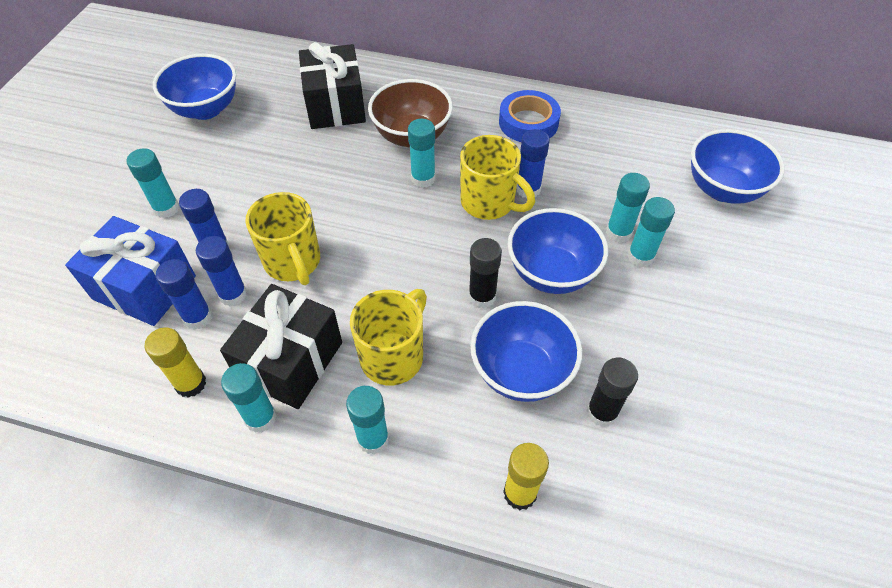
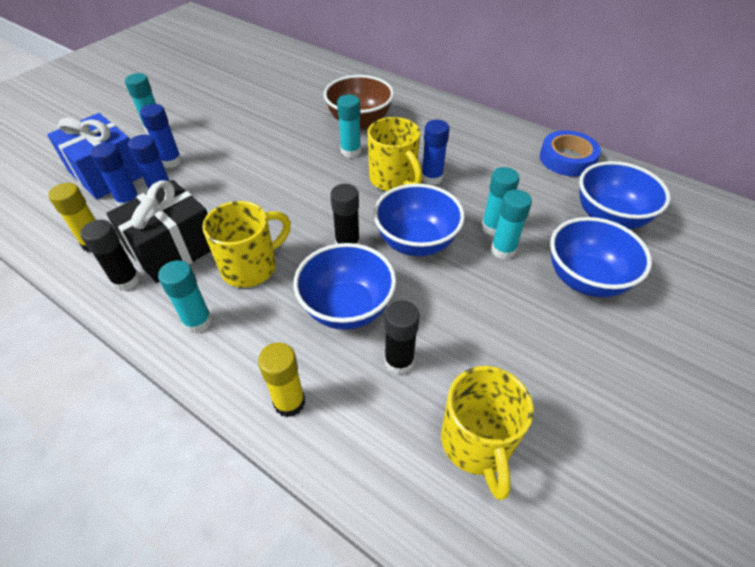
camera: 20 degrees right, 5 degrees down
(206, 109) = (222, 75): blue bowl -> blue bowl (585, 279)
(260, 418) = (126, 281): turquoise glue stick -> black glue stick
(293, 262) = (218, 183): yellow mug -> yellow mug (477, 444)
(335, 105) = (314, 91): black gift -> none
(528, 122) = (459, 132): blue tape -> blue tape (567, 159)

